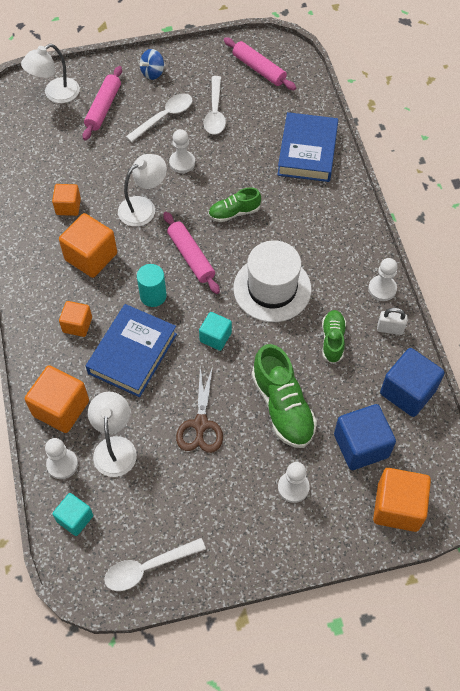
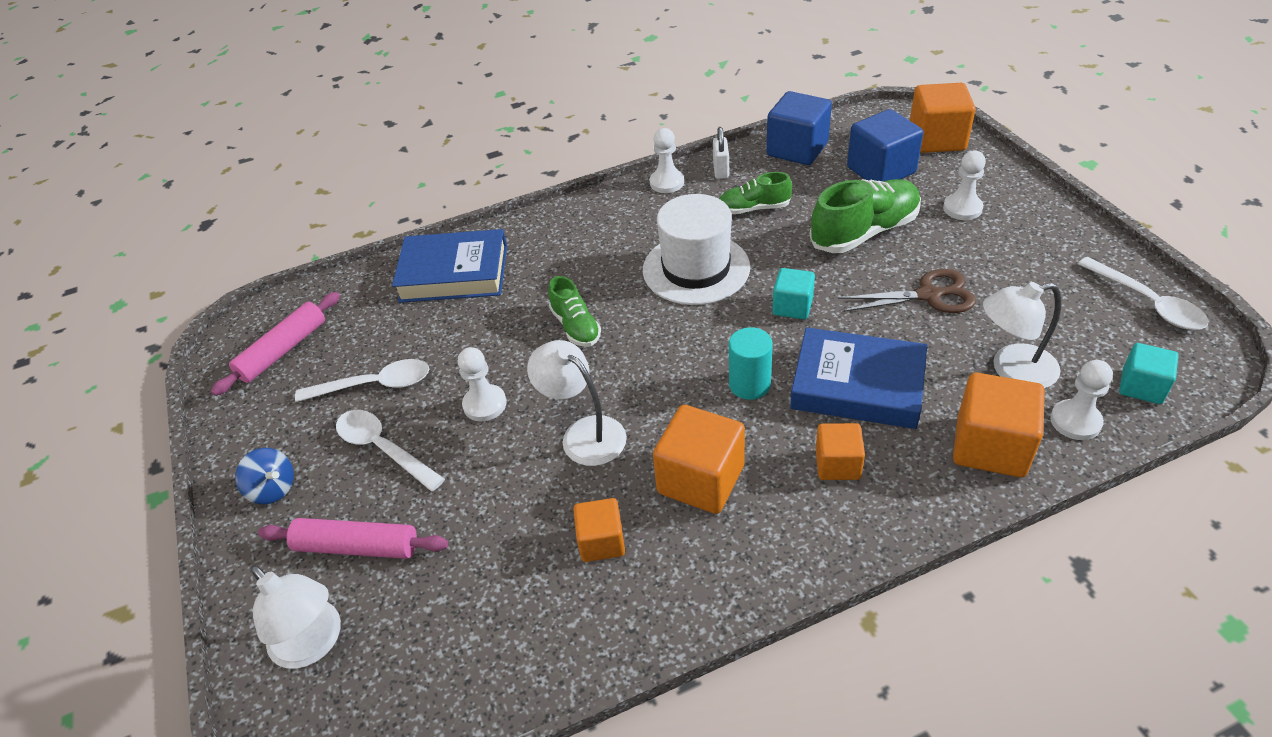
camera: 95 degrees left, 15 degrees down
(191, 257) = (666, 357): pink rolling pin -> none

